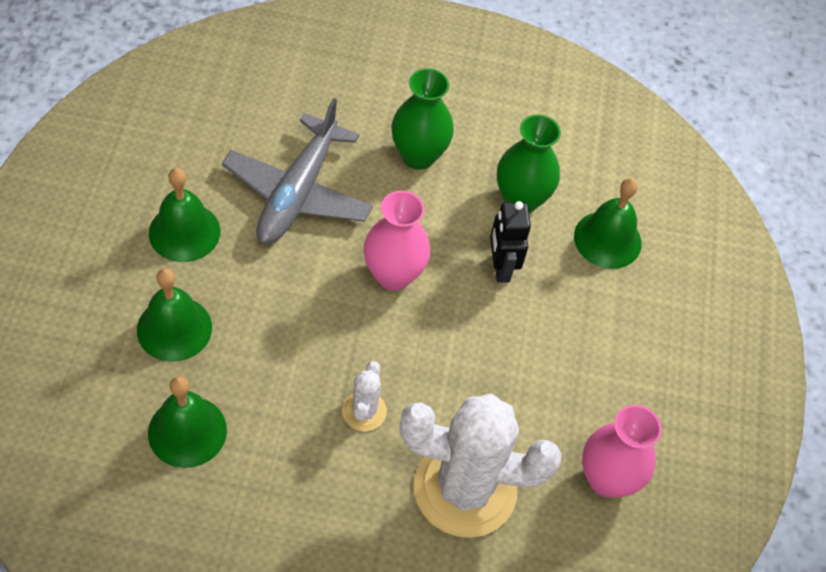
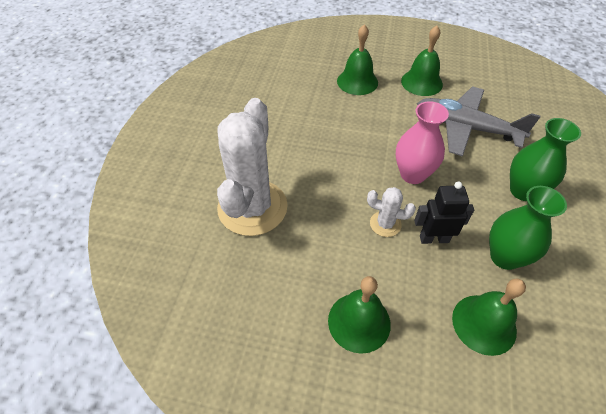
camera: 100 degrees right, 5 degrees down
(187, 431) = (295, 88): green bell -> green bell (359, 322)
(364, 411) = (308, 158): white cactus -> white cactus (385, 224)
(607, 479) = (252, 297): pink vase -> none

